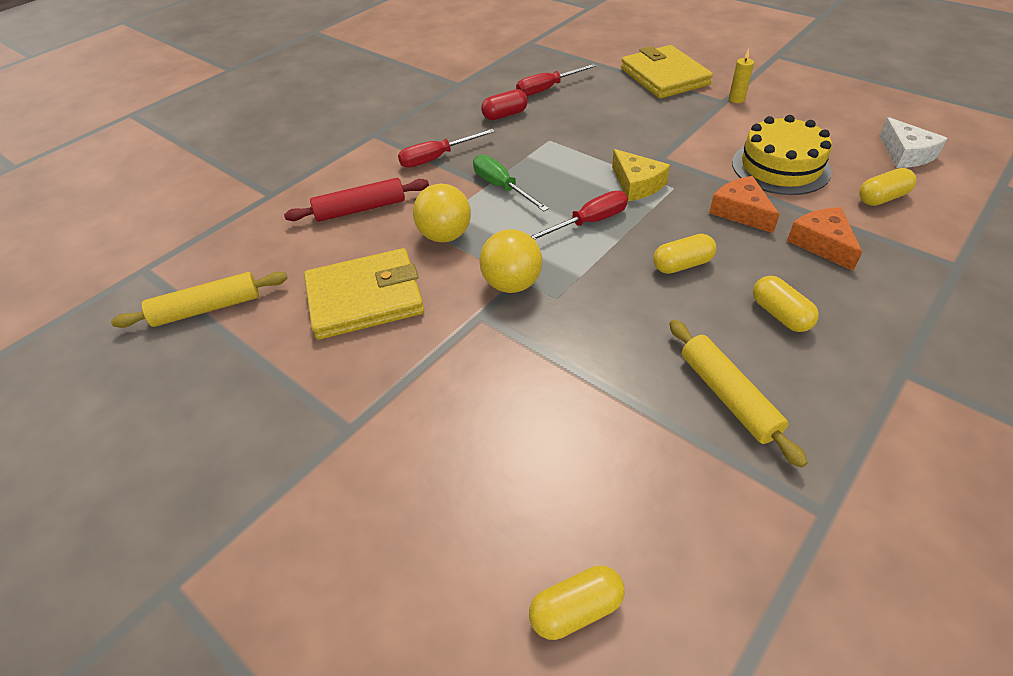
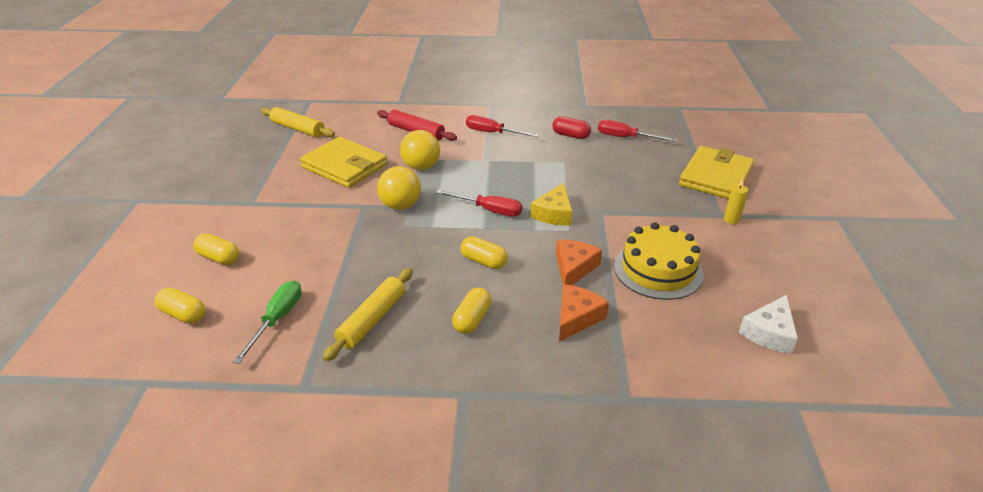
camera: 50 degrees right, 10 degrees down
(502, 187) = (489, 166): green screwdriver -> green screwdriver (277, 319)
(882, 198) = (678, 334): yellow capsule -> yellow capsule (219, 258)

